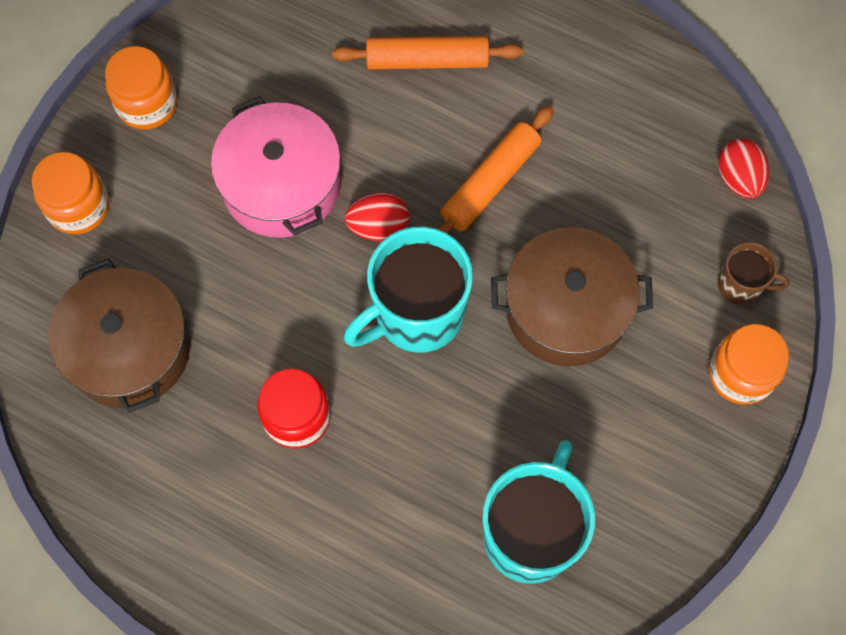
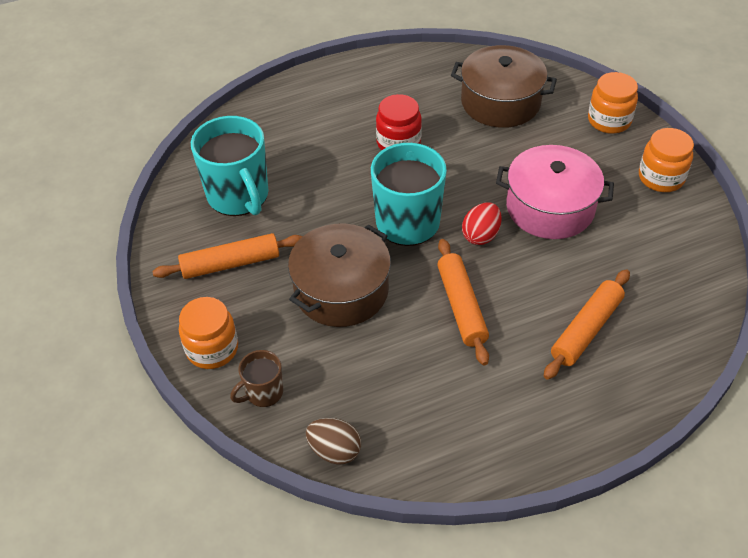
camera: 130 degrees right, 20 degrees down
(629, 452) = (230, 263): none -> orange rolling pin
(738, 178) = (334, 451): red egg -> brown egg

